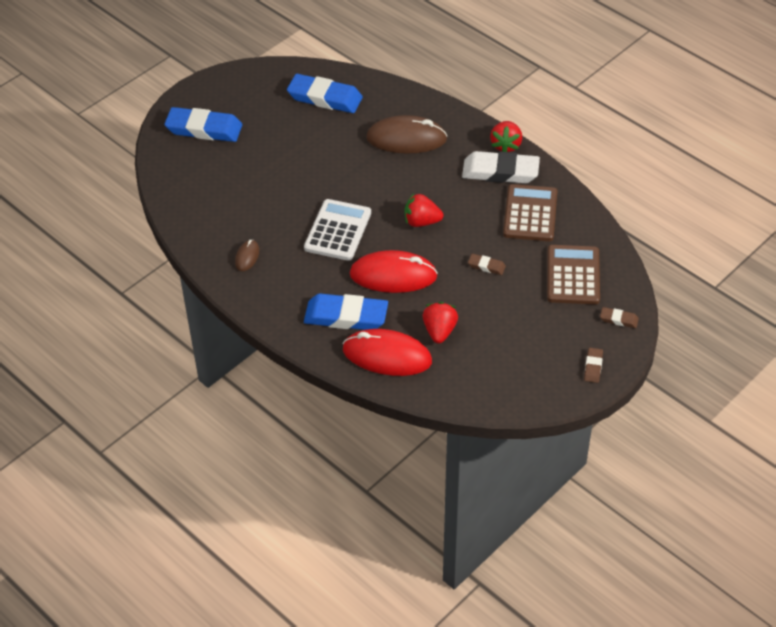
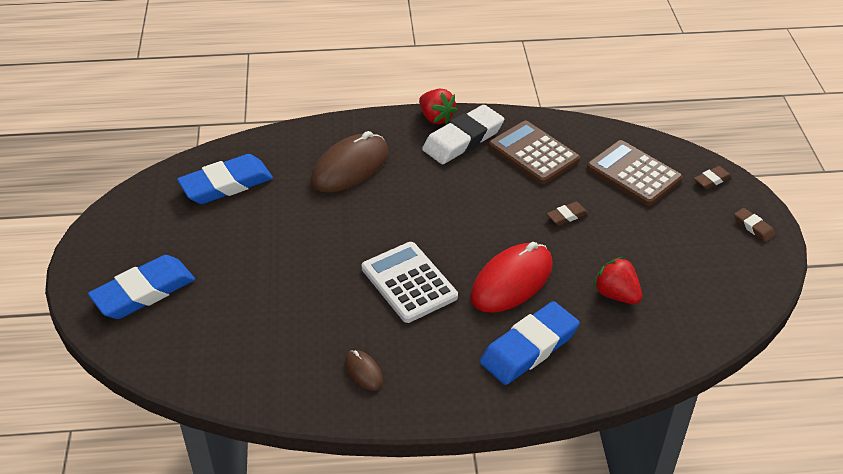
camera: 50 degrees left, 5 degrees down
(387, 356) = (612, 350): red mouse -> none
(421, 222) = (465, 221): red strawberry -> none

